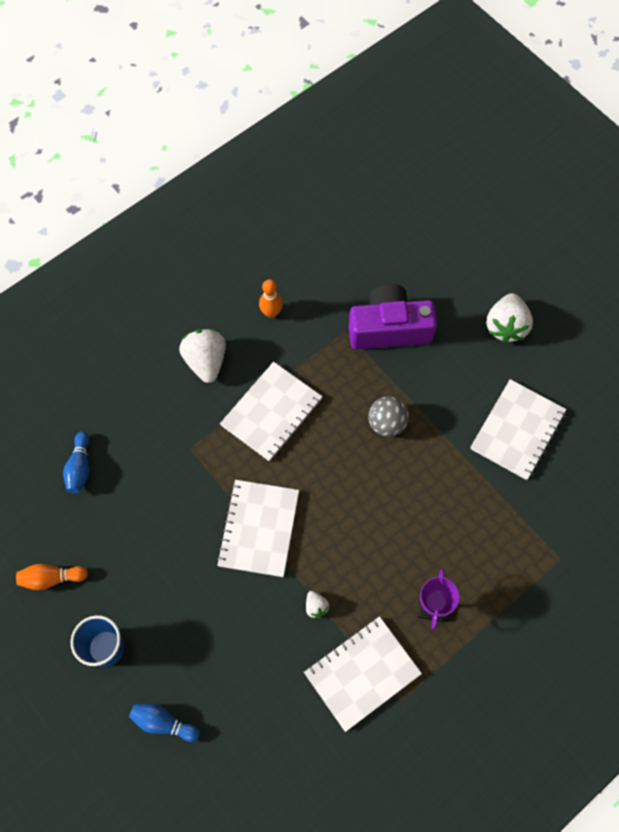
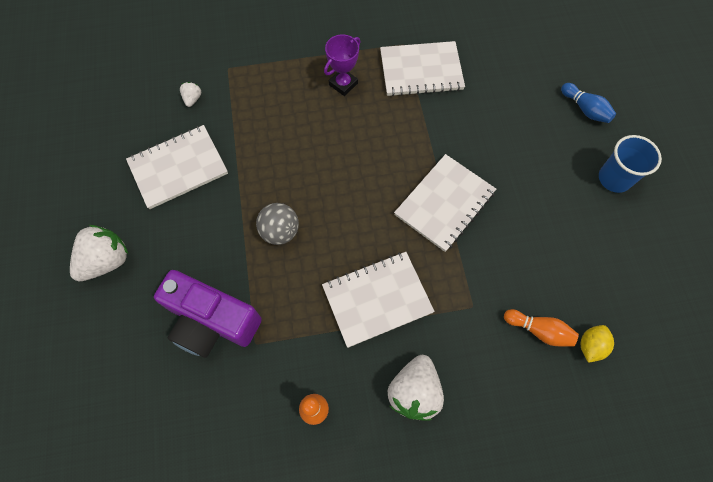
camera: 150 degrees left, 0 degrees up
(51, 578) = (647, 255): orange bowling pin -> orange bowling pin (539, 330)
(80, 467) = (590, 346): blue bowling pin -> yellow lemon
(316, 606) = (429, 126): white strawberry -> white strawberry (193, 99)

